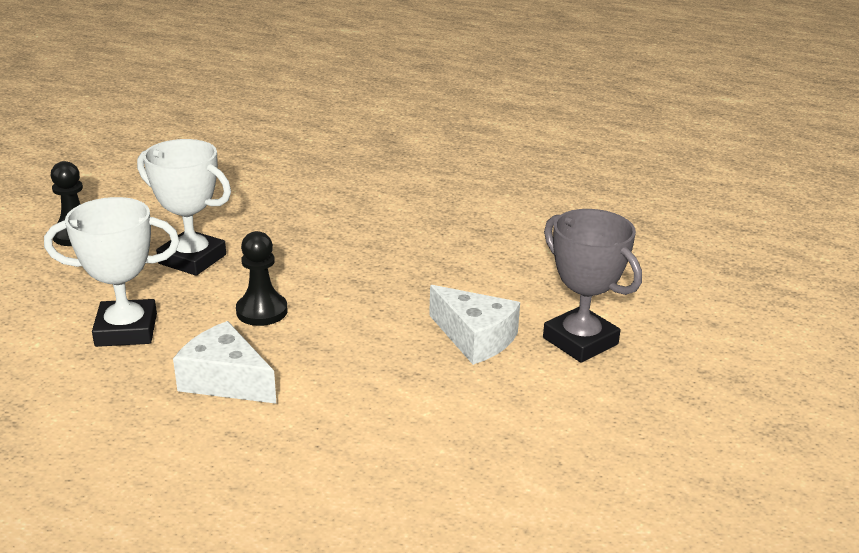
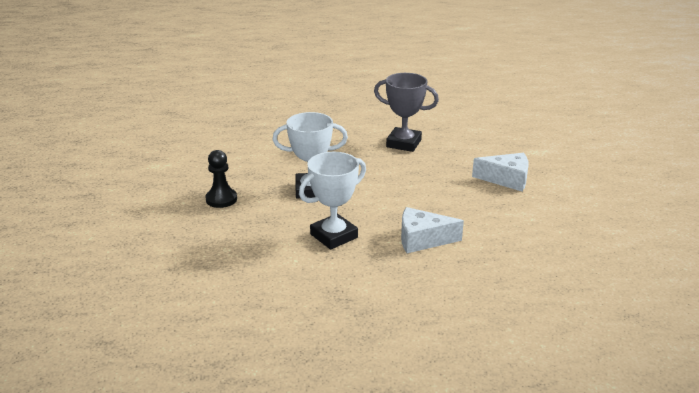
camera: 30 degrees left, 0 degrees up
(262, 311) = (389, 202): black pawn -> none
(580, 341) = (552, 165): grey trophy -> grey trophy (403, 143)

